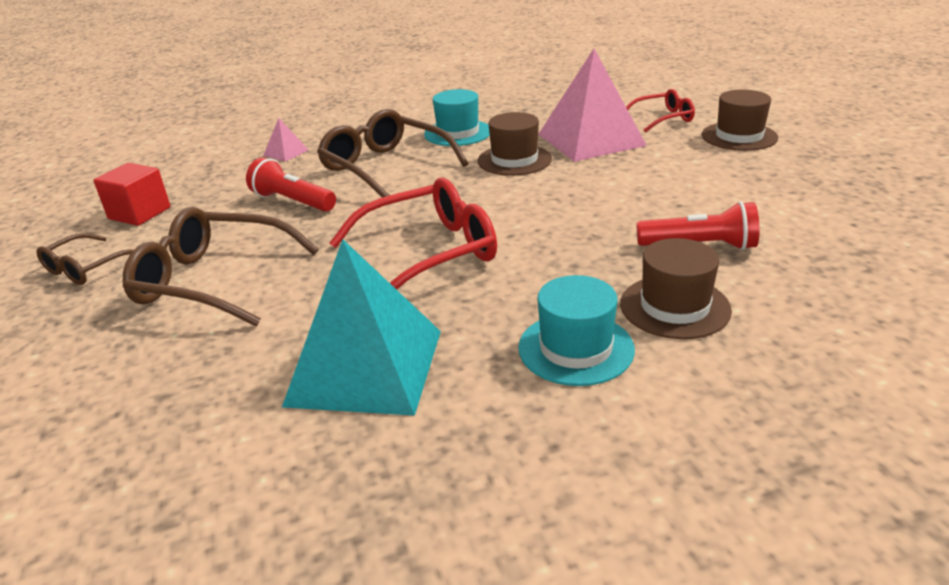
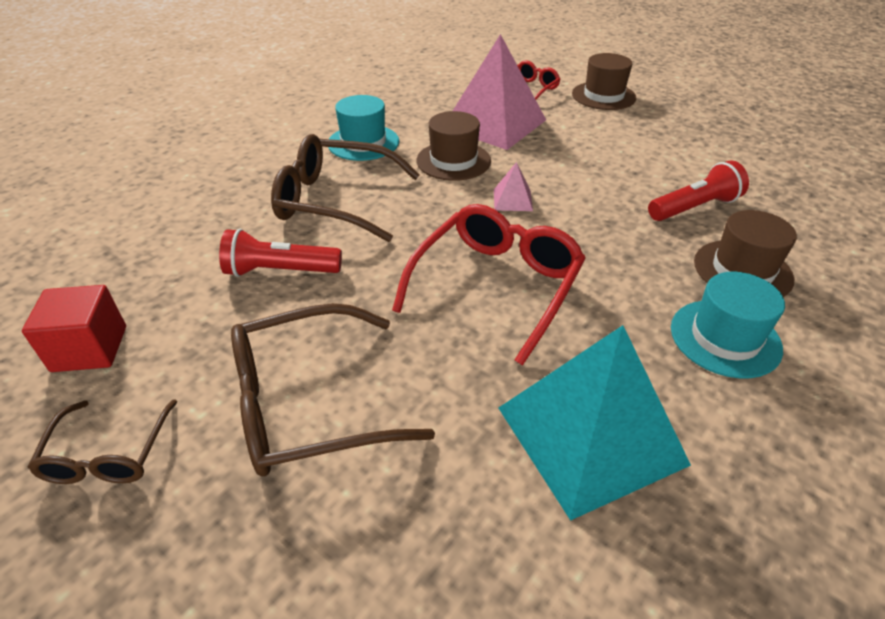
camera: 35 degrees left, 10 degrees up
(286, 152) = (194, 210): pink pyramid -> pink pyramid (512, 200)

